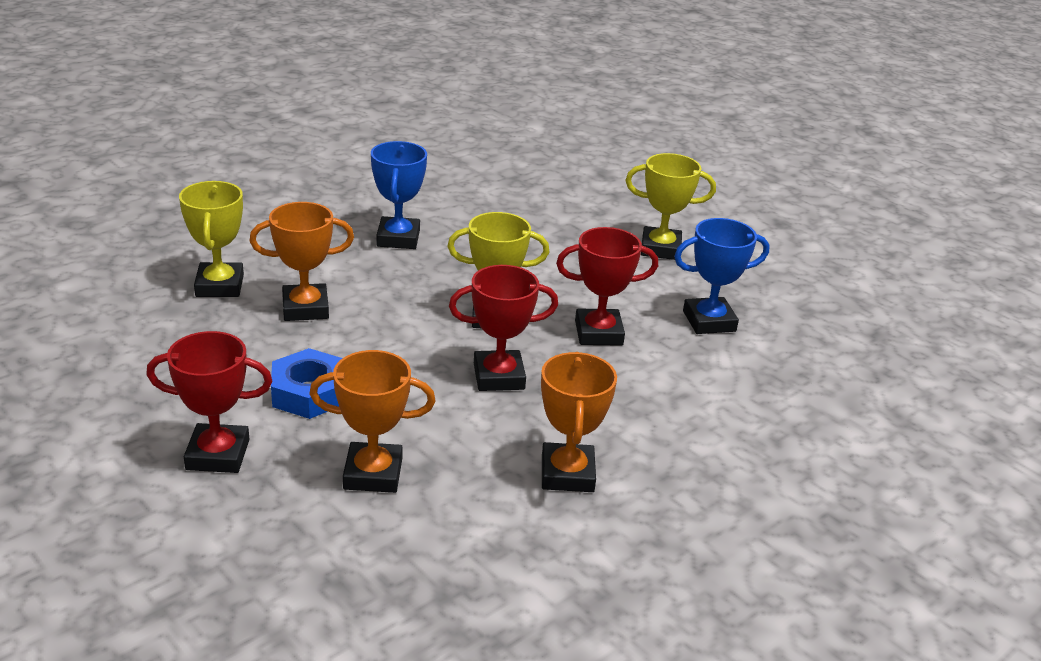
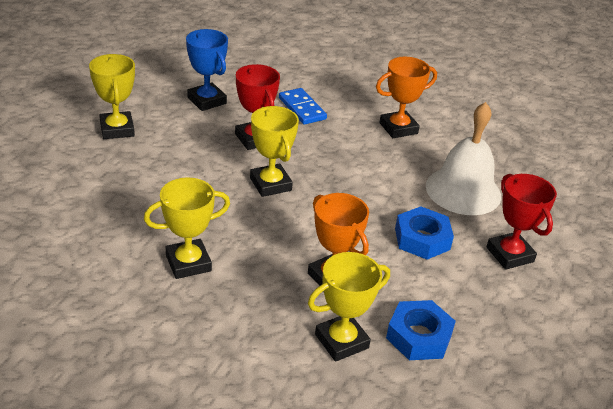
camera: 115 degrees left, 5 degrees up
(176, 330) = (419, 336): none -> blue nut
(373, 473) = (463, 190): orange trophy -> white bell
(398, 238) = (188, 263): blue trophy -> yellow trophy
(499, 377) = (336, 167): red trophy -> none
(661, 395) = (302, 108): none -> blue domino

